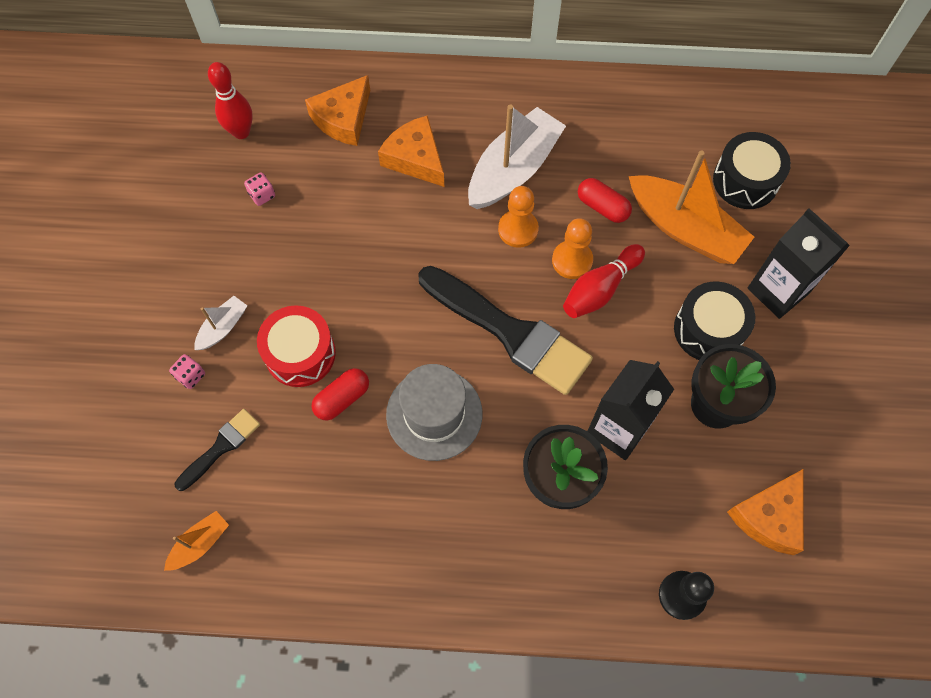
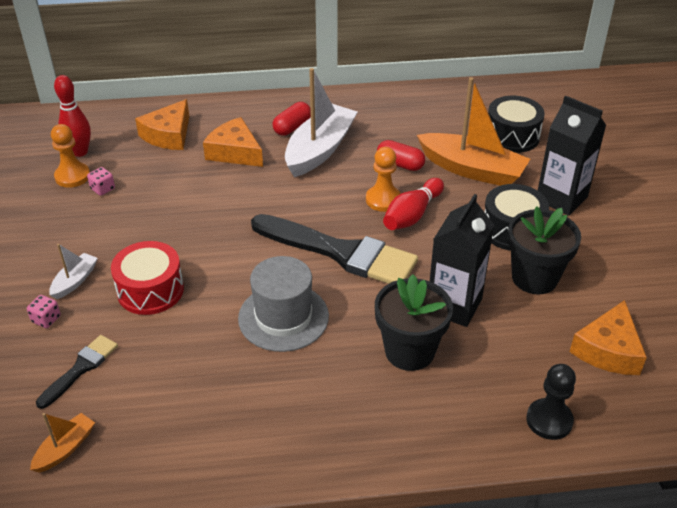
camera: 10 degrees left, 25 degrees down
(342, 399) = (195, 317): red capsule -> red capsule (292, 127)
(518, 229) = (332, 186): orange pawn -> orange pawn (72, 176)

